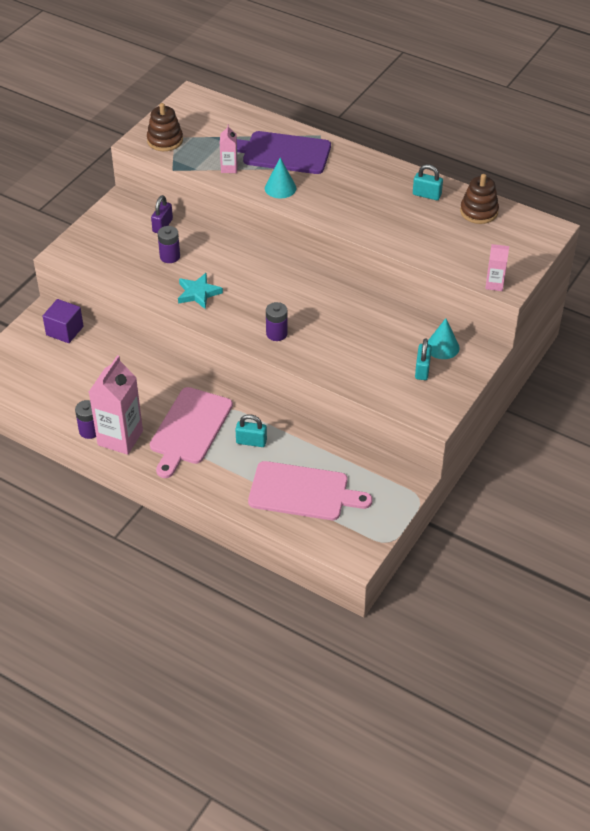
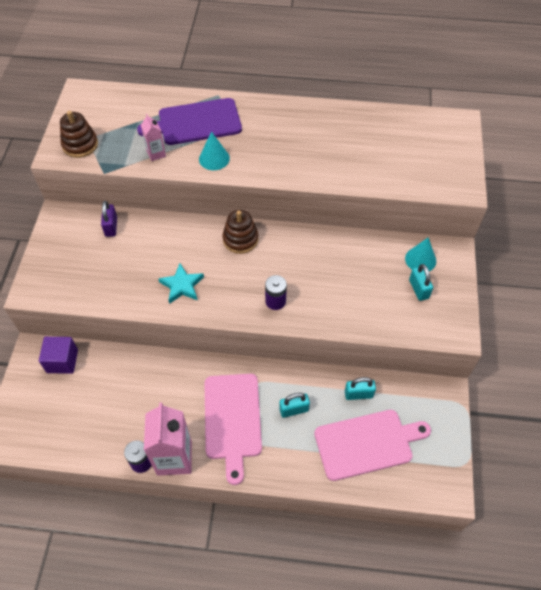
camera: 25 degrees left, 10 degrees up
(170, 256) = (135, 256): purple battery -> none
(426, 195) = (343, 123): turquoise padlock -> turquoise padlock (358, 394)
(479, 212) = (395, 125): brown stacking toy -> brown stacking toy (240, 239)
(494, 284) = (453, 191): pink carton -> none

